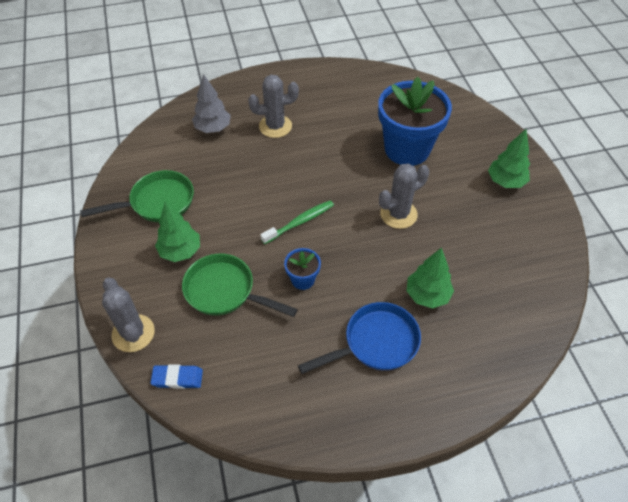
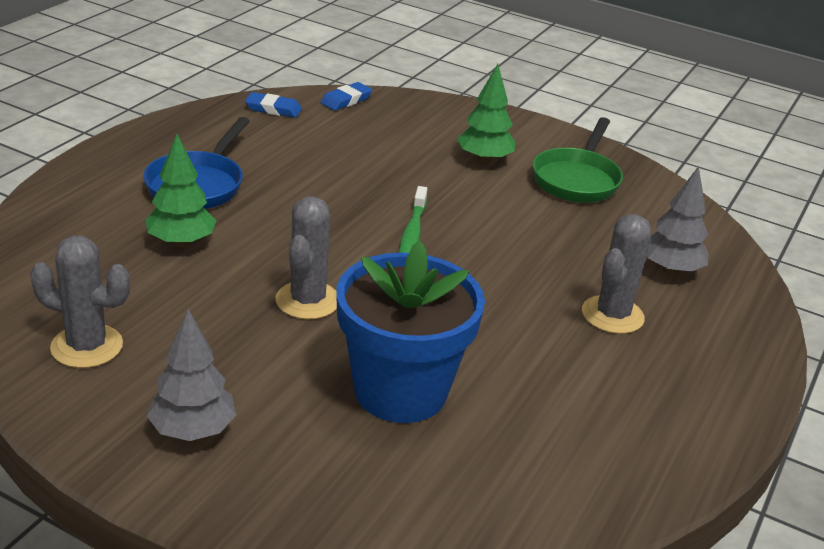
camera: 130 degrees right, 20 degrees down
(133, 333) = (424, 104): grey cactus -> grey cactus (87, 346)
(225, 291) = (395, 155): green pan -> none
(241, 404) = (273, 109): none -> blue eraser
(303, 279) = (335, 194): blue flower pot -> none
(505, 182) = (192, 431): green tree -> grey tree

